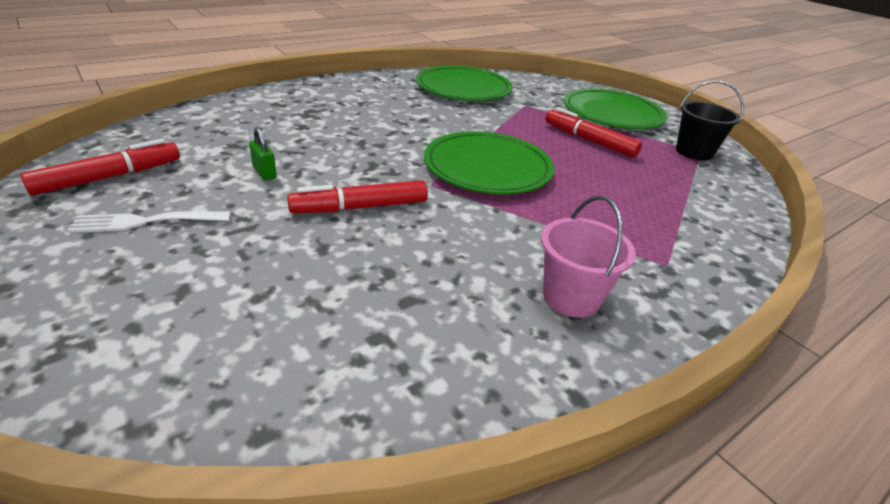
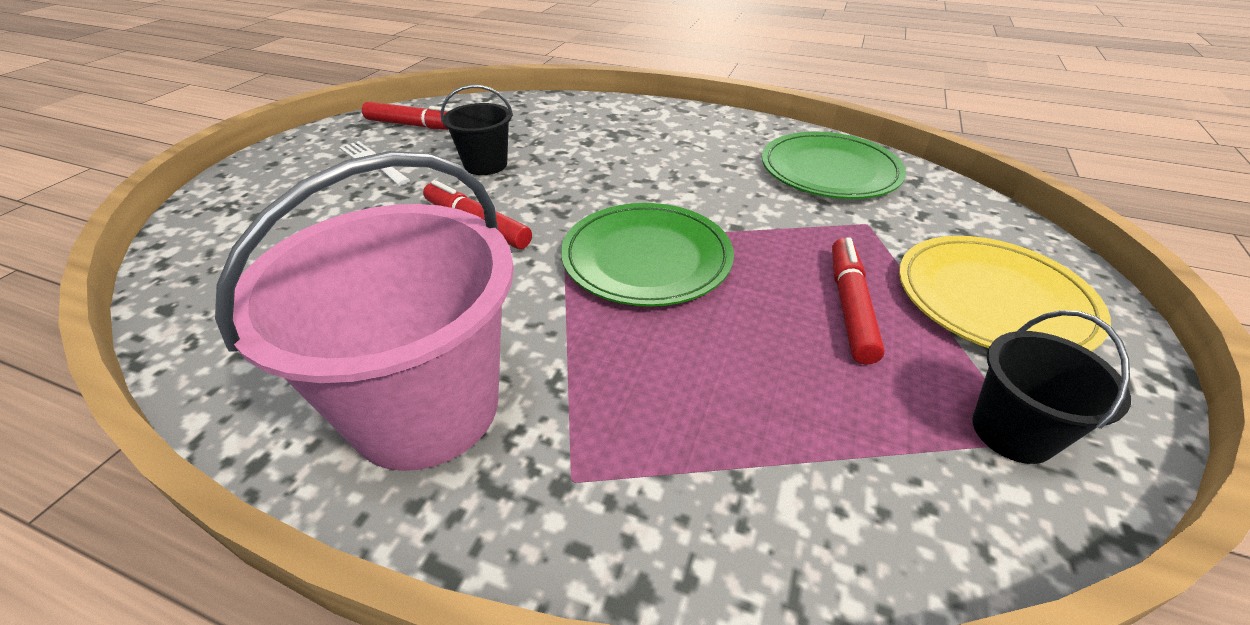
camera: 60 degrees right, 5 degrees up
(264, 172) = (485, 165): green padlock -> black bucket
(571, 297) = (425, 408): pink bucket -> pink bucket, size x2.02
(612, 114) = (993, 300): green plate -> yellow plate

